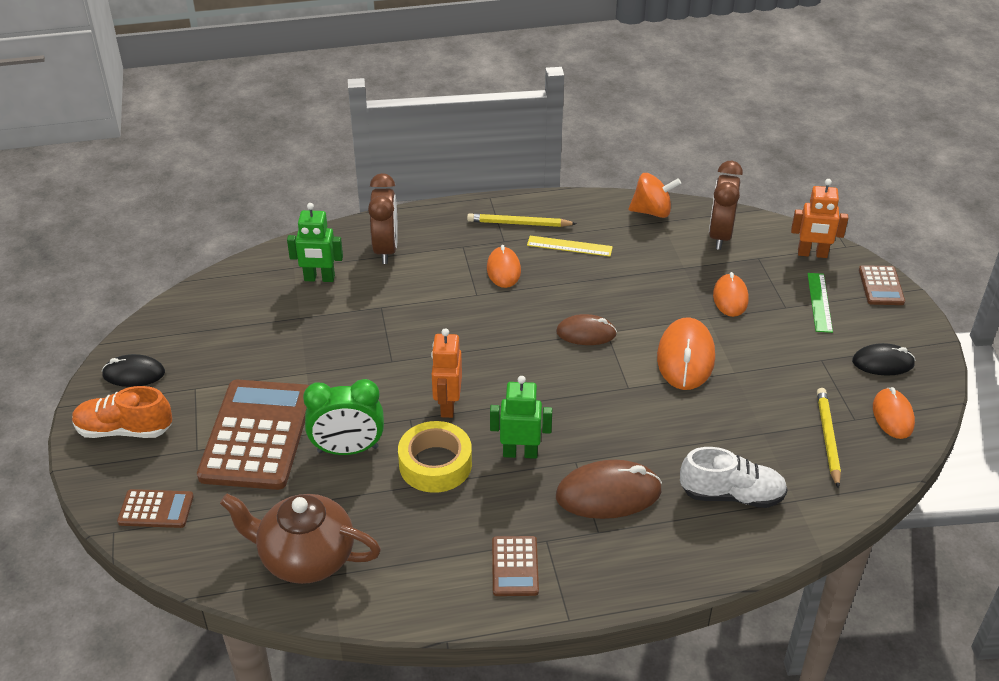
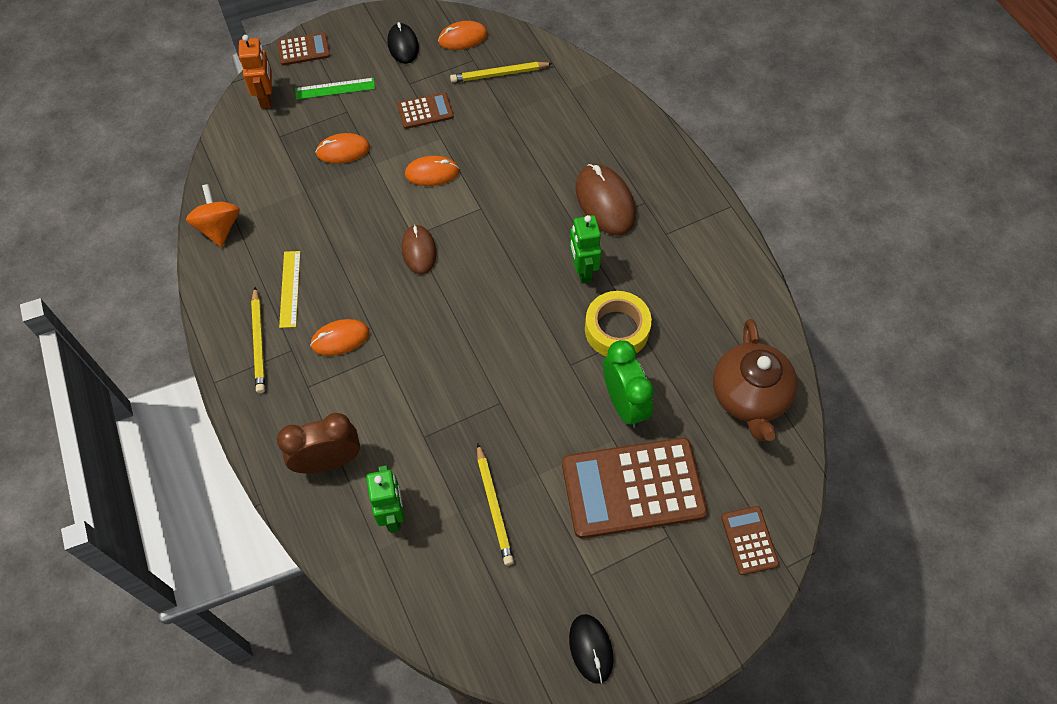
camera: 105 degrees left, 20 degrees up
(124, 430) = (668, 618): orange shoe -> none
(292, 338) = (494, 507): none -> yellow pencil
(447, 406) = (545, 338): orange robot -> none
(515, 566) = (699, 248): brown calculator -> brown calculator (425, 111)
(685, 357) = (432, 173): orange mouse -> orange mouse, size x0.64
(720, 236) = (250, 168): brown clock -> none
(731, 495) = (578, 126): white shoe -> none

